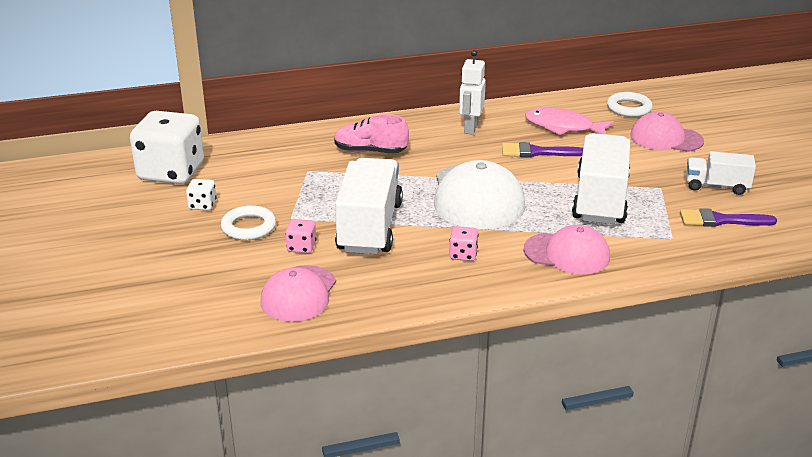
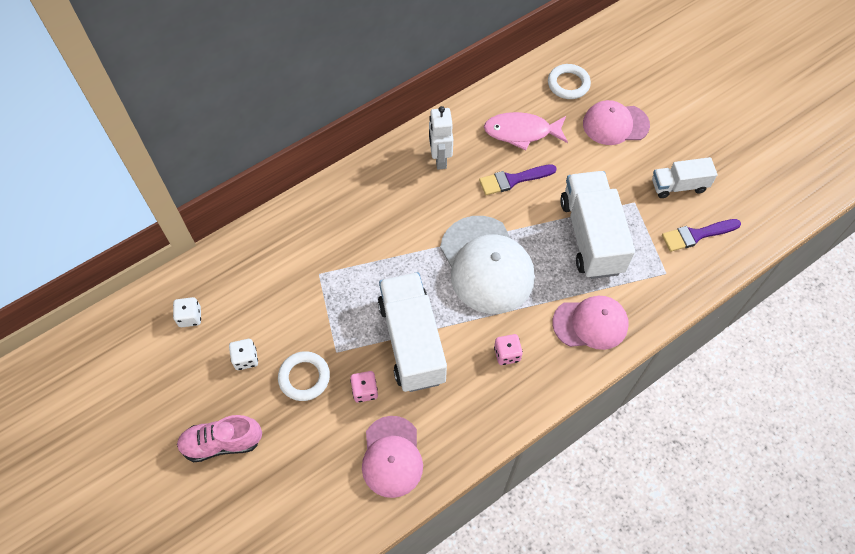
camera: 20 degrees left, 30 degrees up
(171, 172) = (190, 317): white dice -> white dice, size x0.42
(370, 151) = (363, 225): pink shoe -> pink shoe (222, 443)

